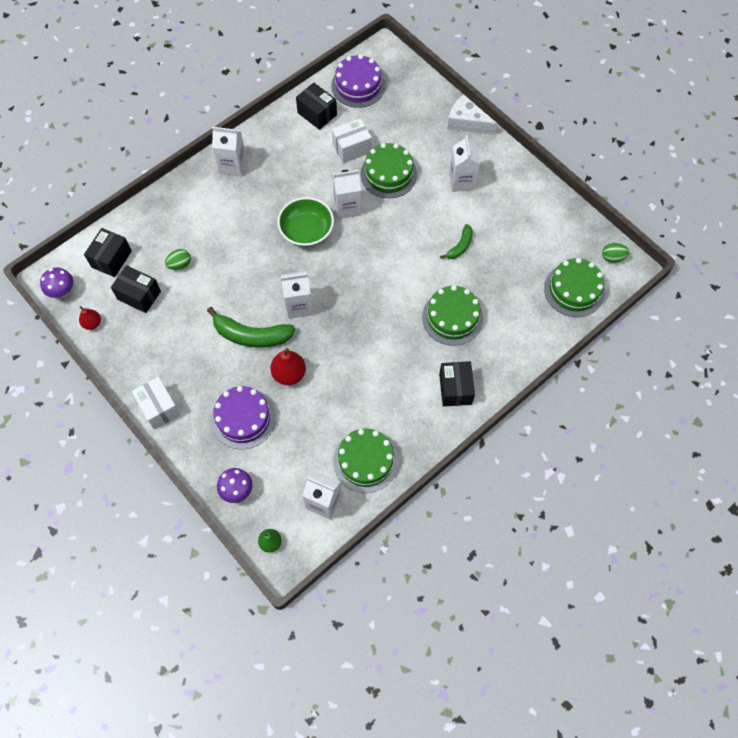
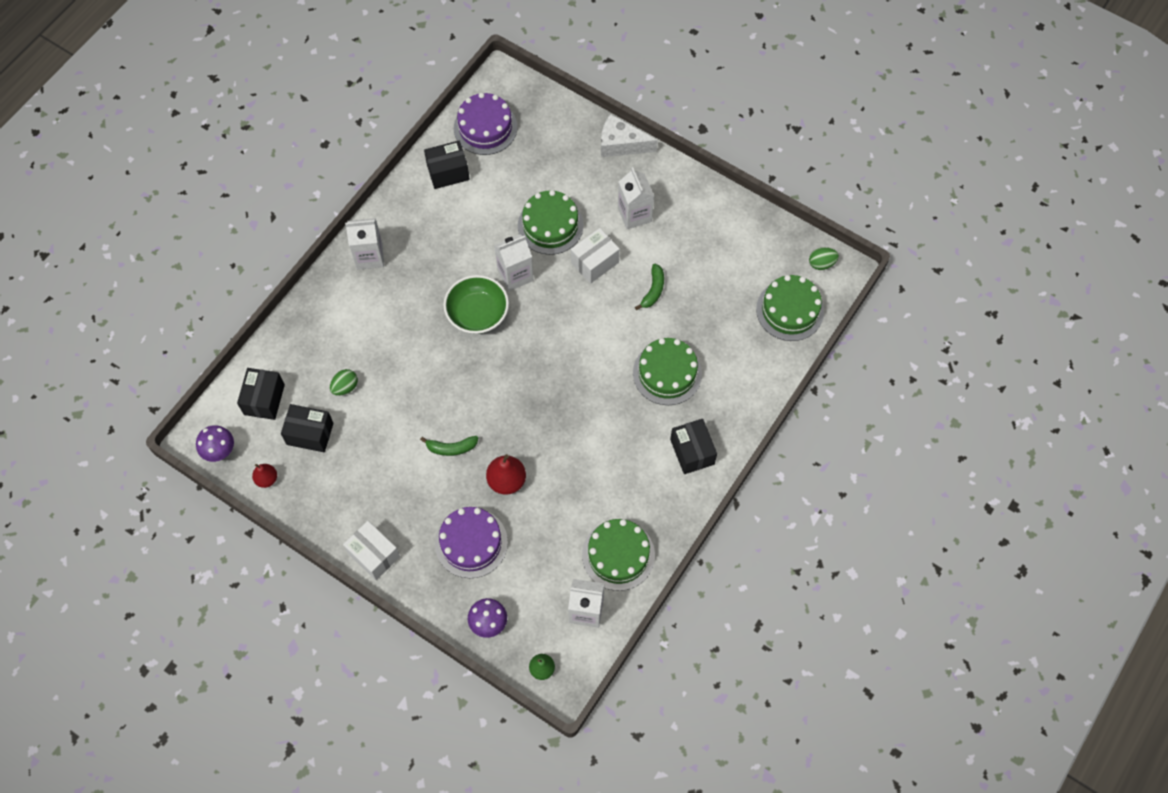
camera: 15 degrees left, 0 degrees up
(251, 335) = (451, 448): green banana -> green banana, size x0.55
(299, 306) = (494, 401): white carton -> none
(317, 114) = (448, 172): black box -> black box turned 45 degrees counterclockwise
(352, 148) = (500, 204): white box -> white box (595, 262)

